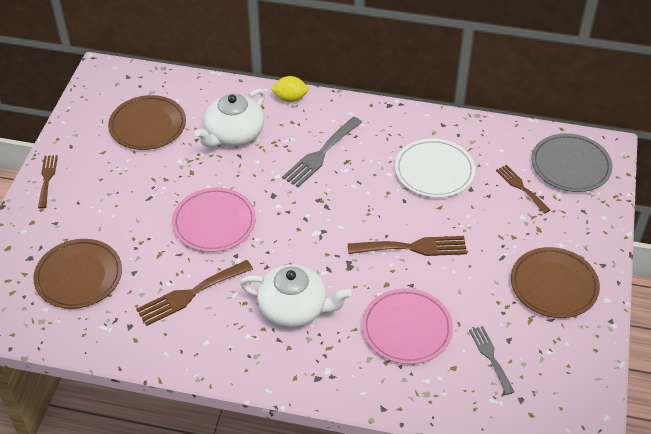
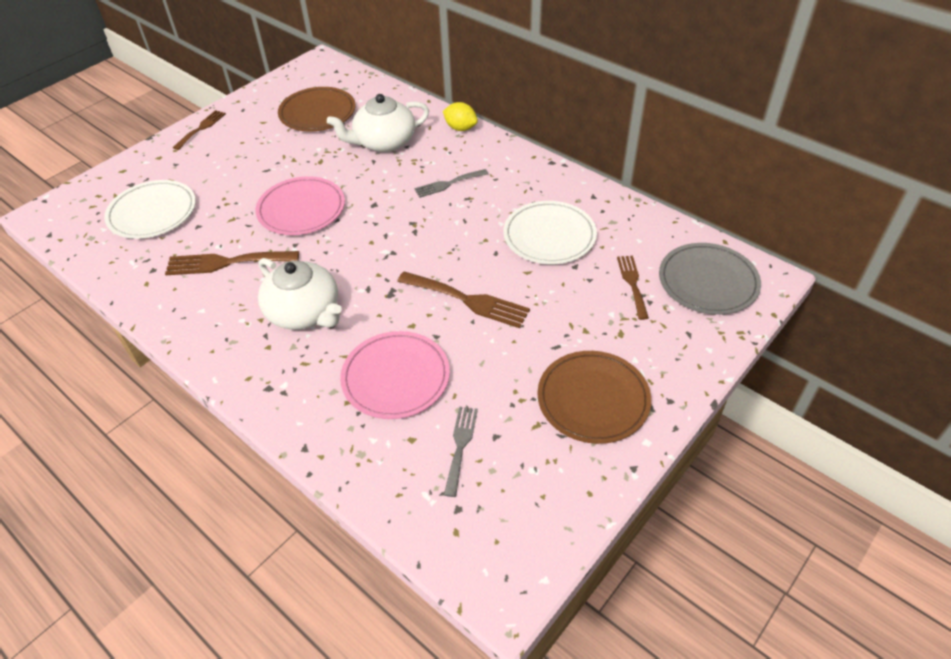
camera: 30 degrees right, 0 degrees up
(79, 276) = (152, 213): brown plate -> white plate
(320, 154) = (448, 184): grey fork -> grey fork, size x0.64

